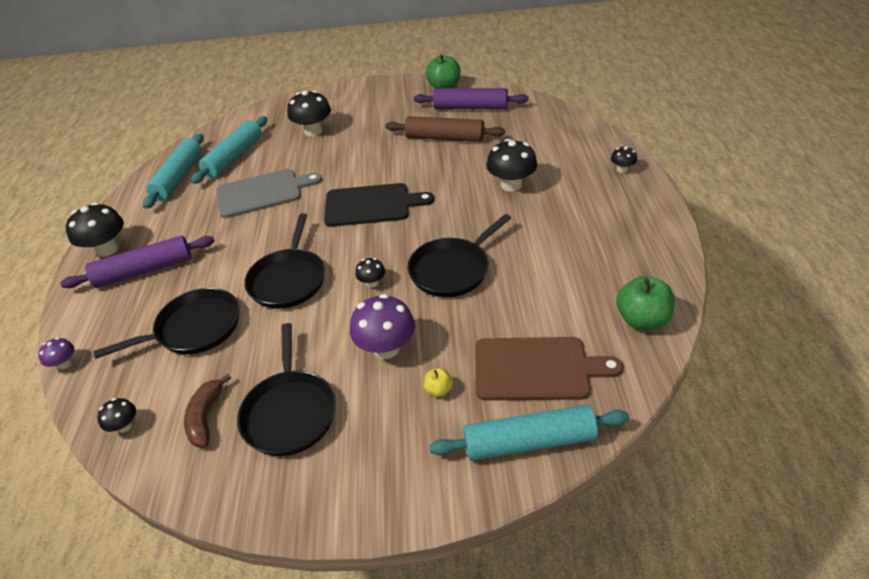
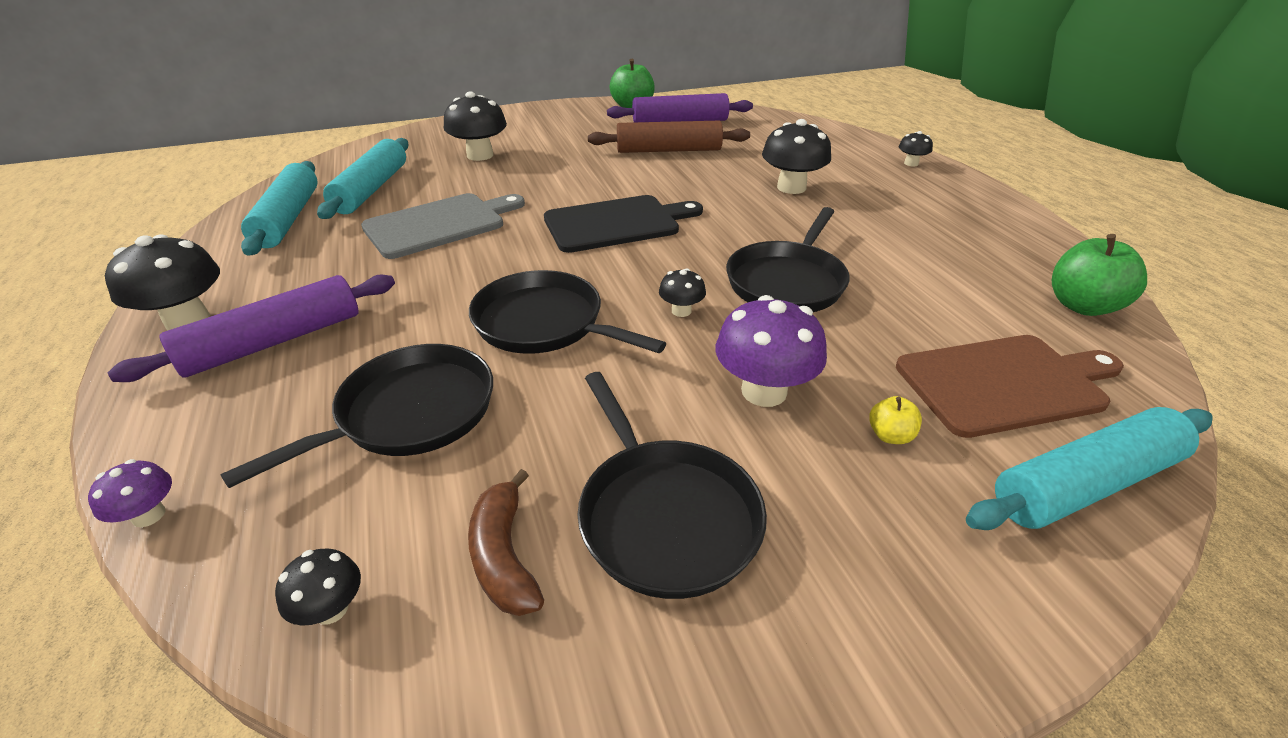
camera: 20 degrees left, 5 degrees down
(288, 280) = (544, 323): black pan -> black pan turned 135 degrees clockwise

